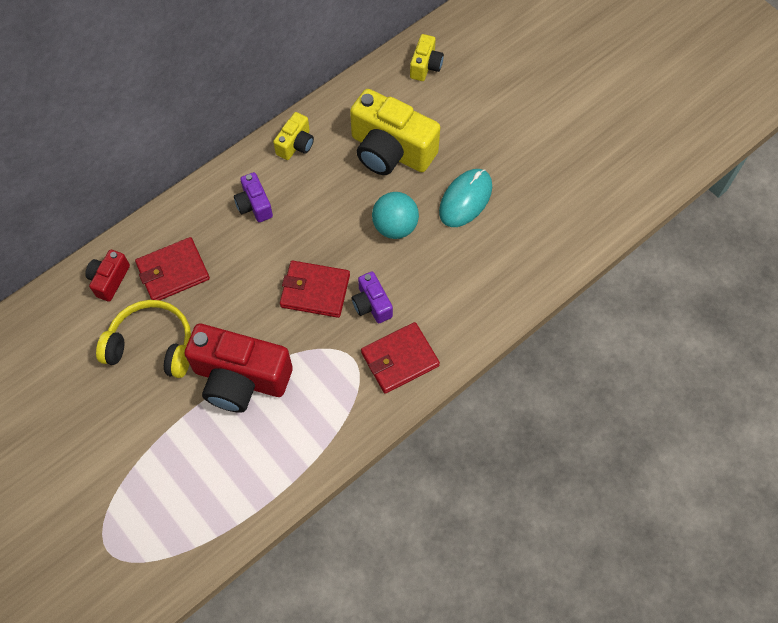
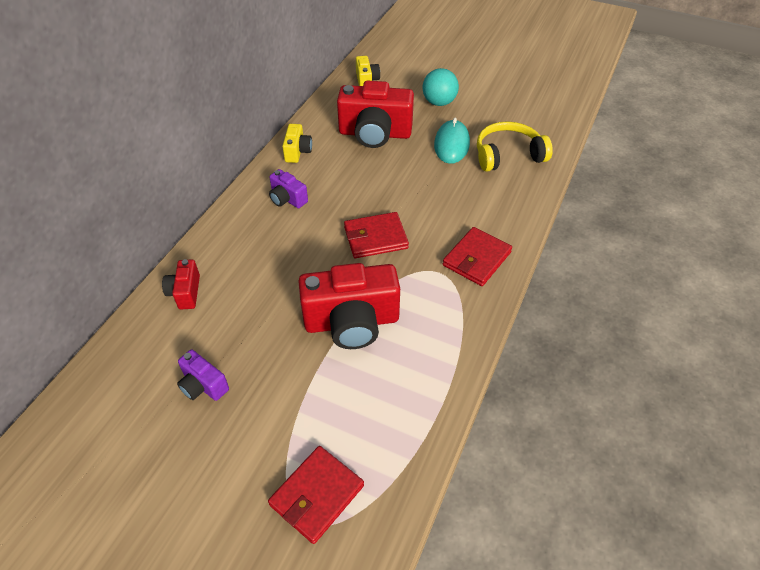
camera: 25 degrees left, 15 degrees down
(152, 345) = (254, 327): yellow headphones -> yellow headphones (508, 155)
(173, 272) = (242, 266): red wallet -> red wallet (317, 495)
(371, 304) = (428, 231): purple camera -> purple camera (203, 385)
(390, 151) = (375, 134): yellow camera -> red camera
(395, 226) = (411, 176): turquoise ball -> turquoise ball (439, 102)

